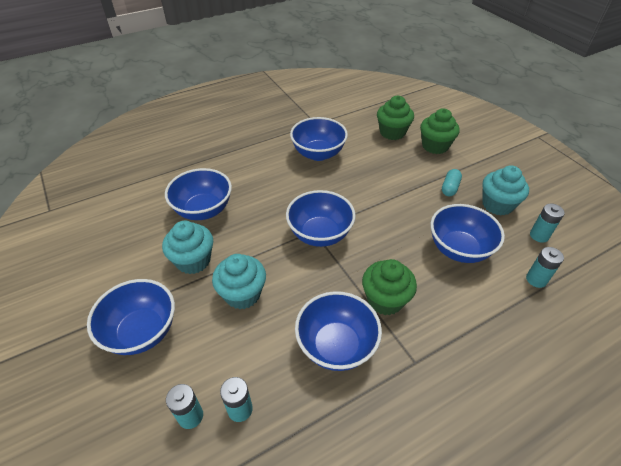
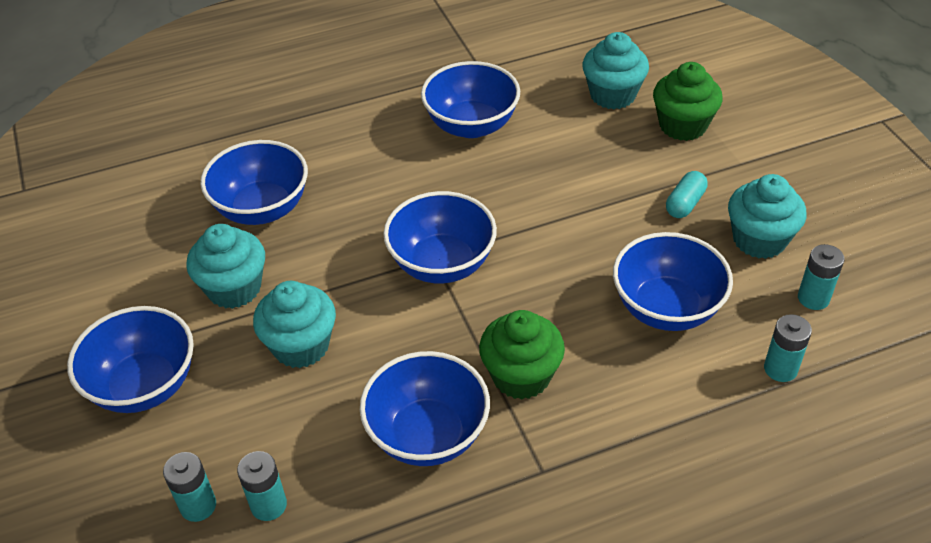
camera: 10 degrees right, 0 degrees up
(392, 132) = (612, 95): green cupcake -> turquoise cupcake

